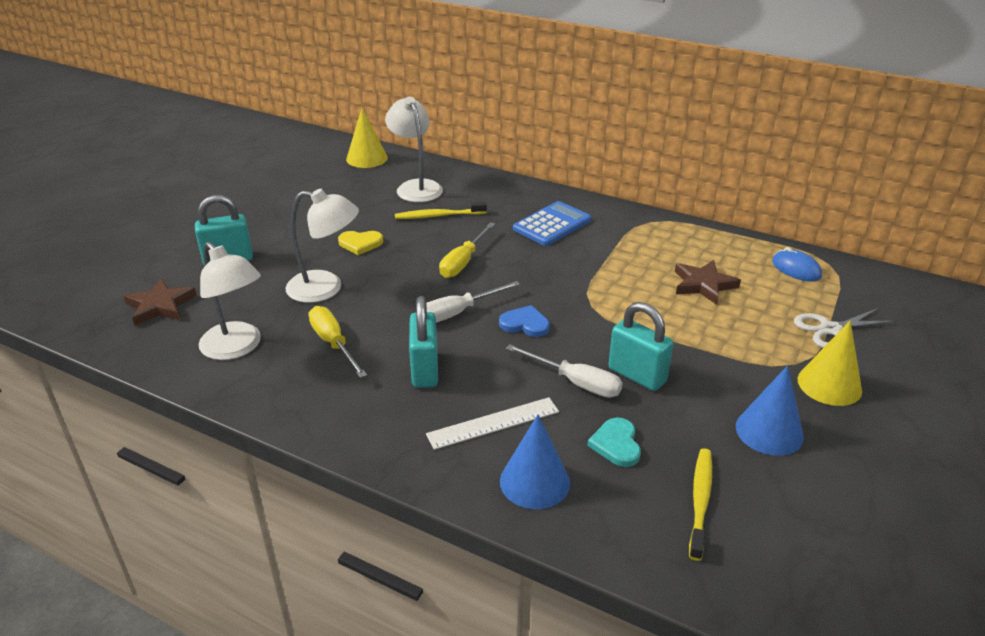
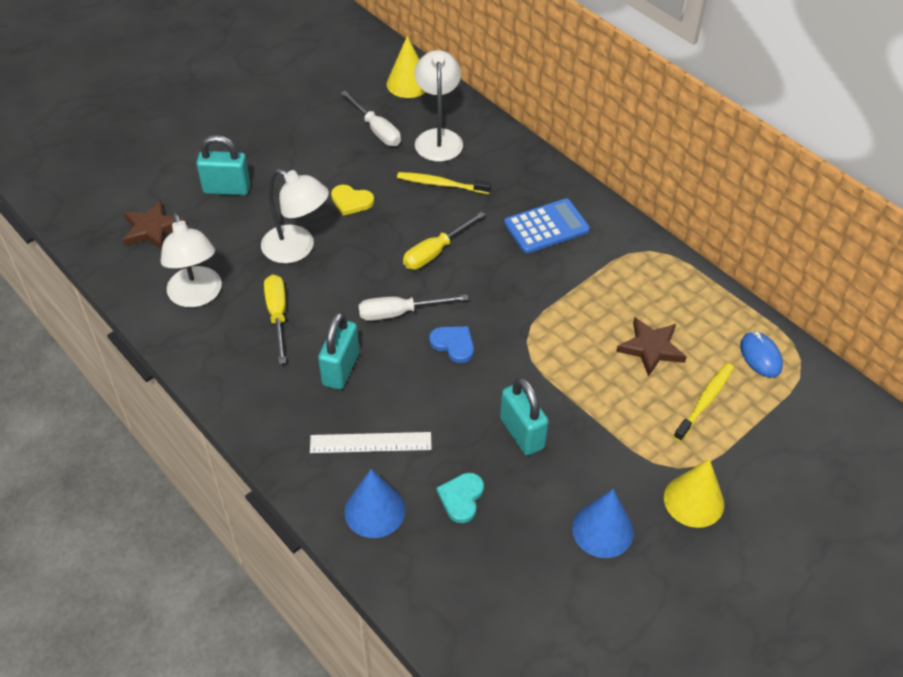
camera: 20 degrees right, 15 degrees up
(575, 382) = (462, 423): white screwdriver -> white screwdriver (376, 130)
(700, 501) = (498, 575): yellow toothbrush -> yellow toothbrush (705, 401)
(830, 329) = (741, 440): white scissors -> none

